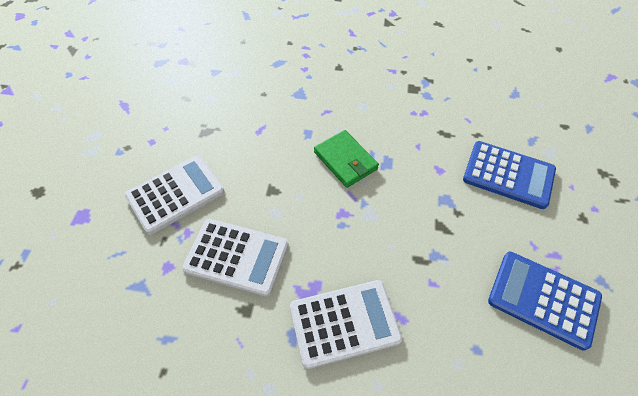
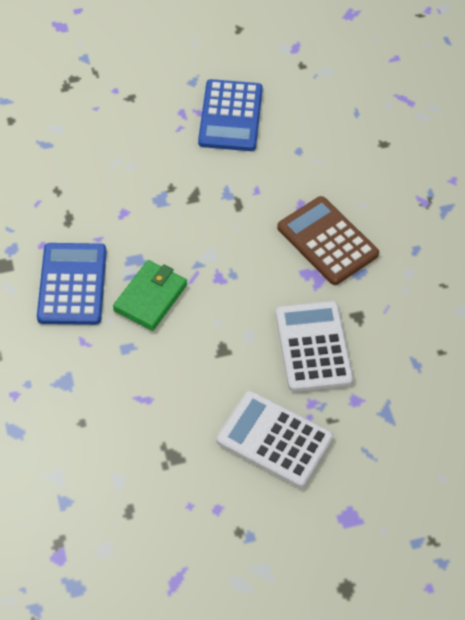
camera: 115 degrees left, 0 degrees up
(344, 323) = (327, 241): white calculator -> brown calculator
(508, 175) = (103, 157): blue calculator -> blue calculator (72, 284)

